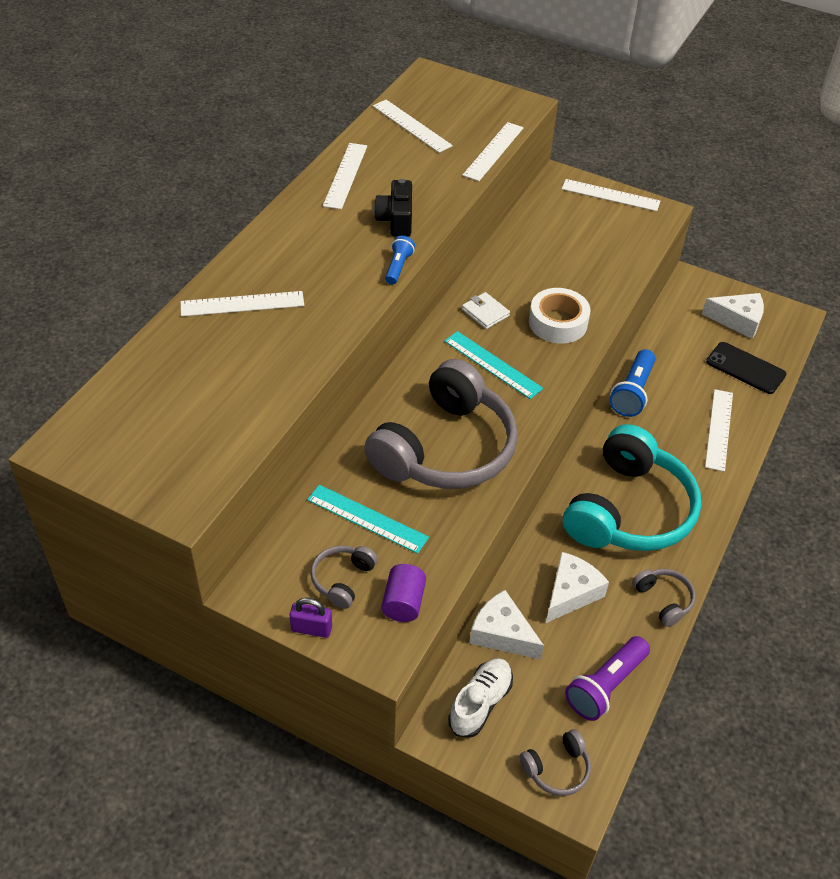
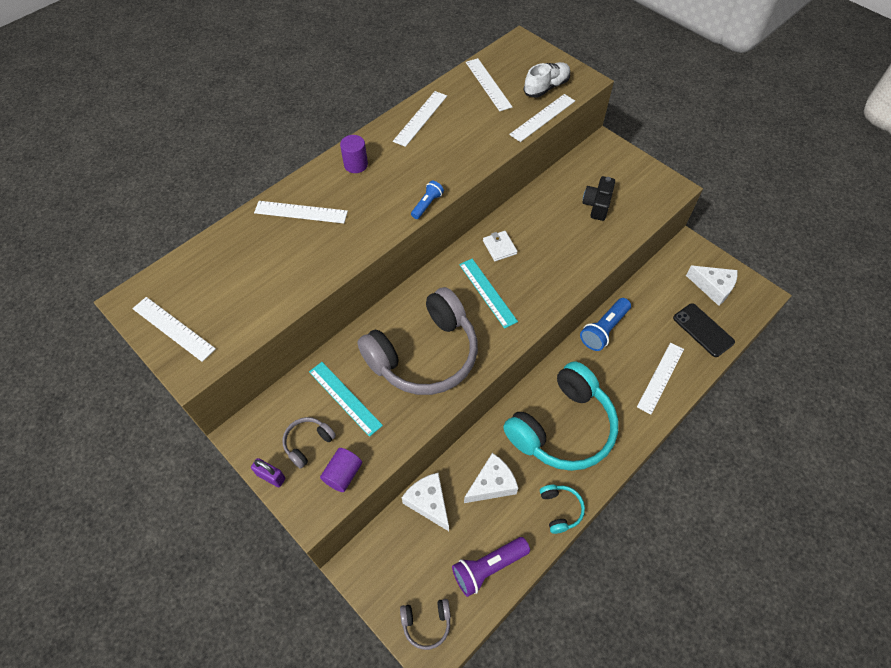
camera: 20 degrees right, 10 degrees up
(288, 239) = (356, 165): none -> purple cylinder
(396, 220) = (442, 164): black camera -> black camera (597, 205)
(480, 703) = (392, 553): white shoe -> white shoe (546, 87)
(558, 322) = (552, 268): white tape -> none
(610, 195) = (638, 166): white ruler -> white ruler (173, 328)
(664, 600) = (560, 509): grey headphones -> turquoise headphones

